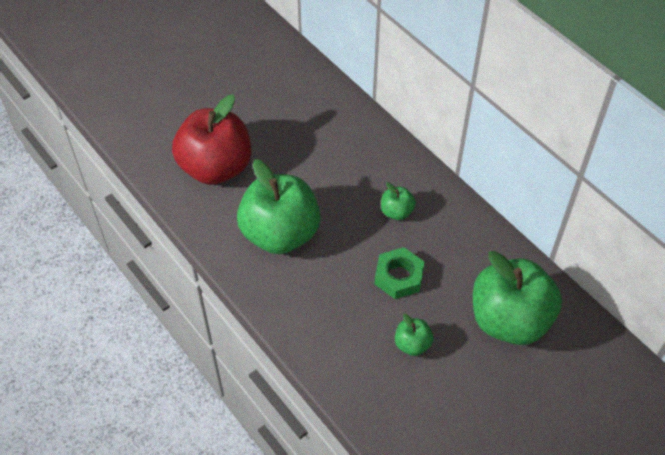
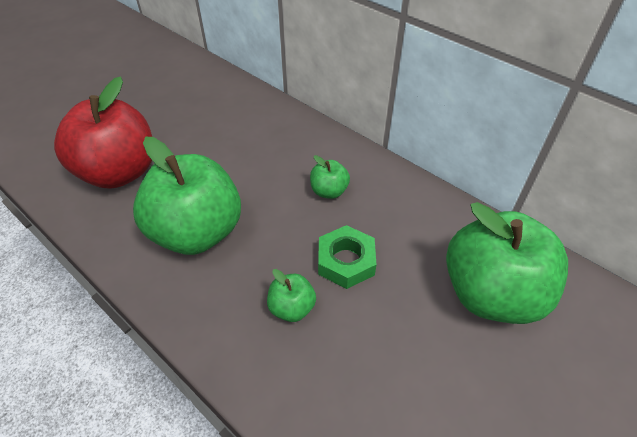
camera: 10 degrees left, 5 degrees down
(412, 344) = (381, 345): green apple -> green apple (292, 308)

